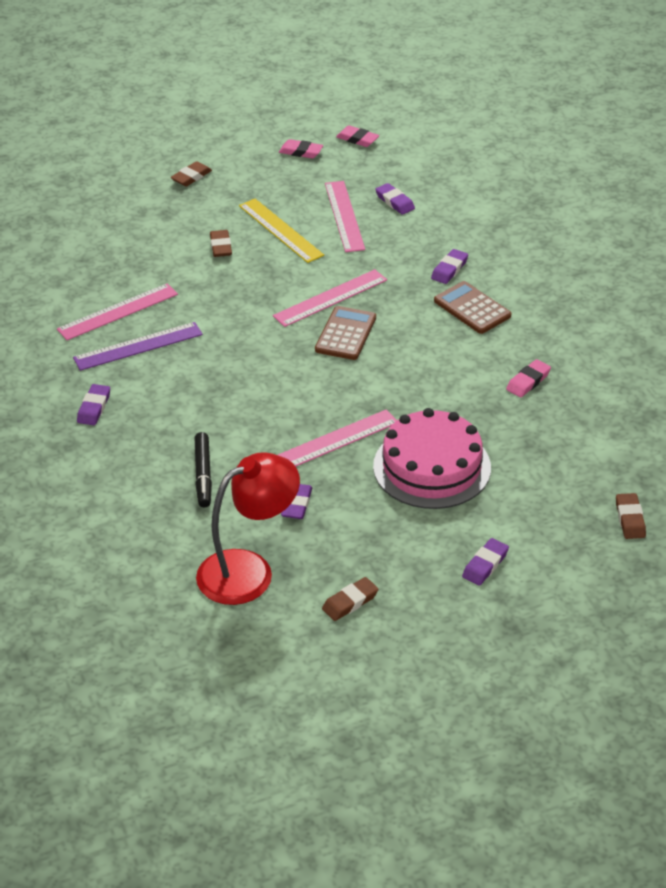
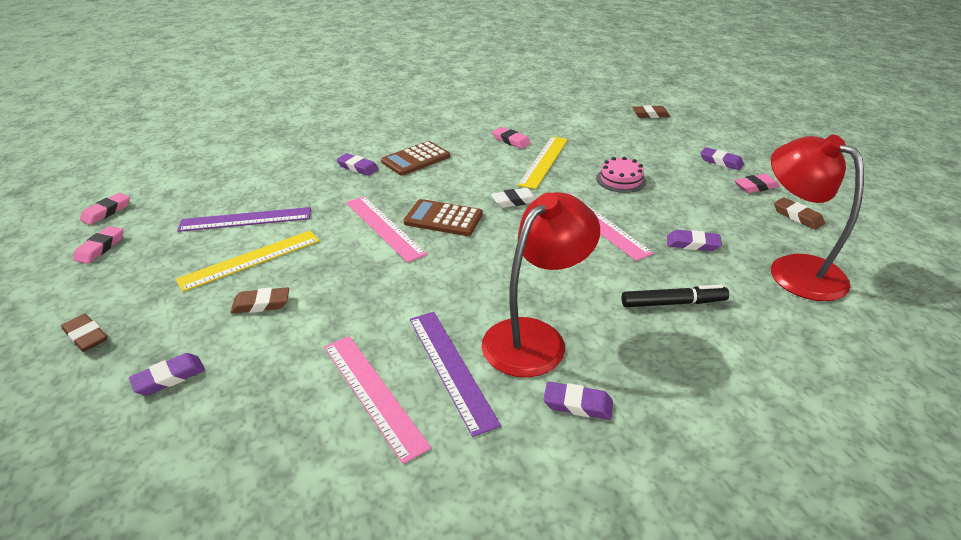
camera: 90 degrees left, 5 degrees down
(167, 389) = (535, 337): none -> red lamp
(344, 216) = (246, 219): pink ruler -> purple ruler
(381, 382) = (514, 201): none -> white eraser
(395, 202) = (238, 192): purple eraser -> purple eraser (169, 377)
(419, 583) = (755, 187): none -> pink eraser
(432, 467) = (621, 180): pink cake -> pink cake, size x0.51
(474, 407) = (544, 161): none -> yellow ruler

